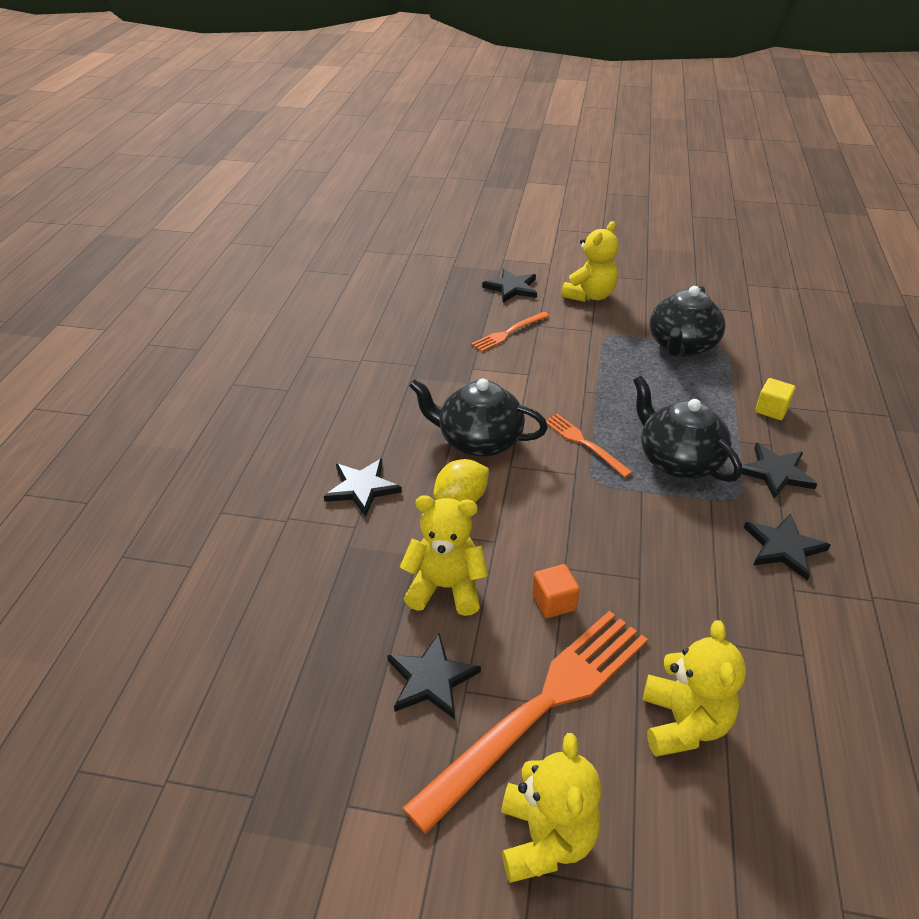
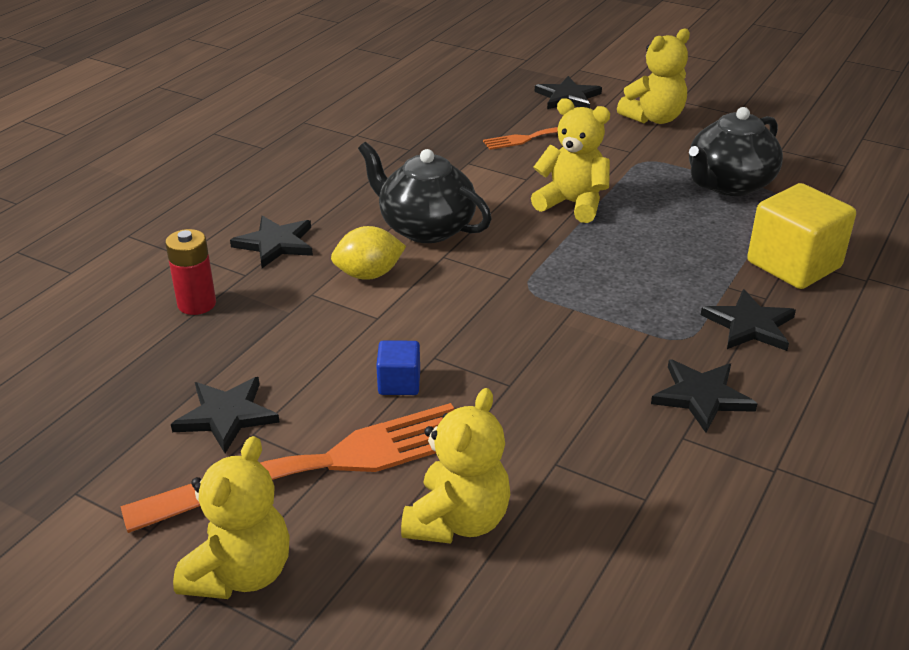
camera: 20 degrees right, 5 degrees down
(331, 569) = (197, 304): none -> red battery
(445, 587) = (297, 345): yellow teddy bear -> yellow teddy bear (572, 204)
(554, 602) = (399, 383): orange cube -> blue cube
(584, 443) = (541, 252): orange fork -> none
(678, 461) = (638, 290): black teapot -> none
(771, 410) = (793, 265): yellow cube -> yellow cube, size x2.01

